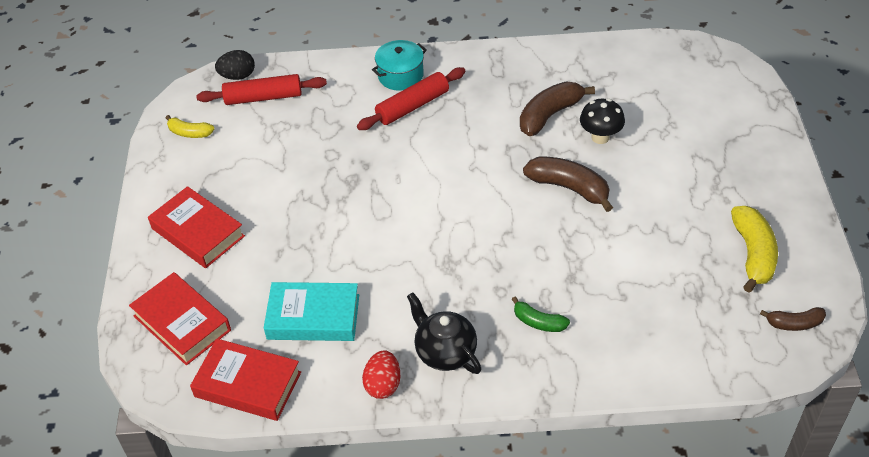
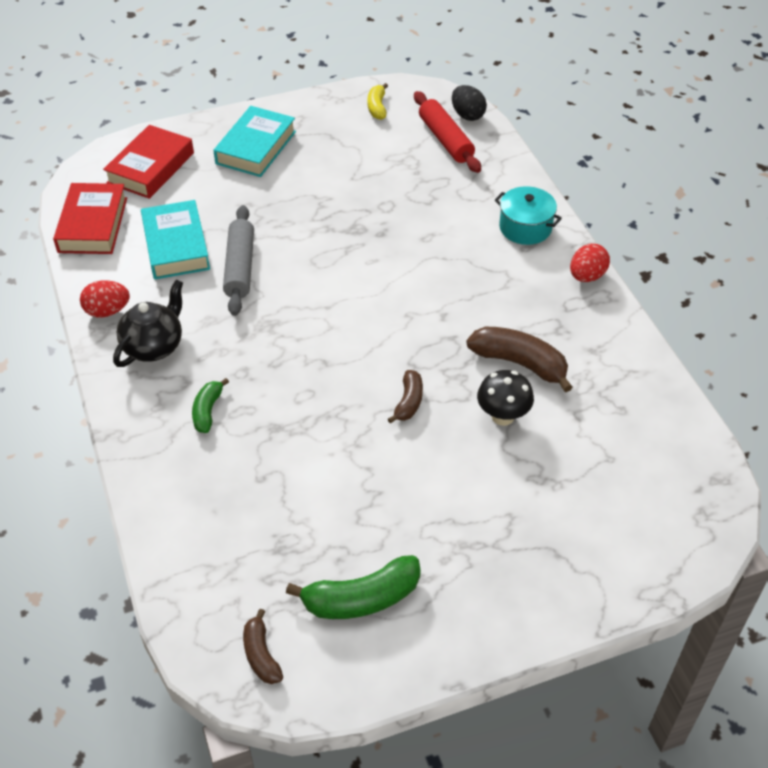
camera: 70 degrees right, 0 degrees up
(198, 232) = (256, 147): red book -> turquoise book
(366, 271) = (240, 267): none -> grey rolling pin
(412, 106) = (482, 247): red rolling pin -> none
(471, 56) = (586, 276): none -> red egg
(569, 188) = (408, 402): brown banana -> brown banana, size x0.58
(753, 254) = (361, 598): yellow banana -> green banana

